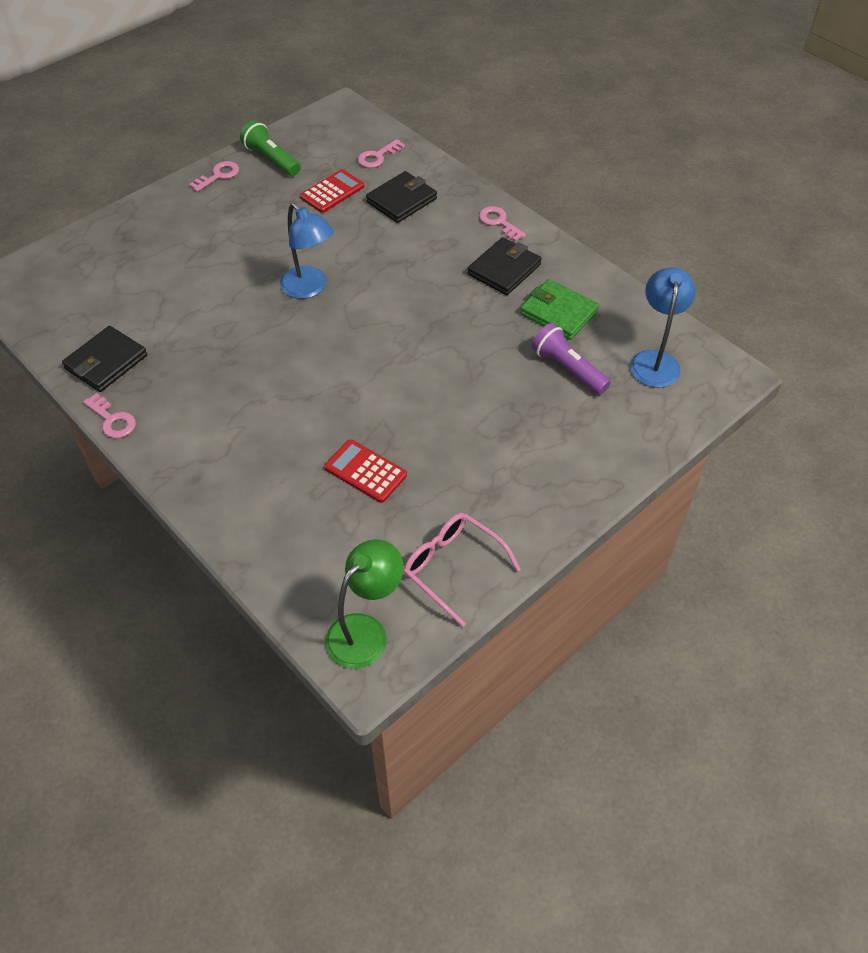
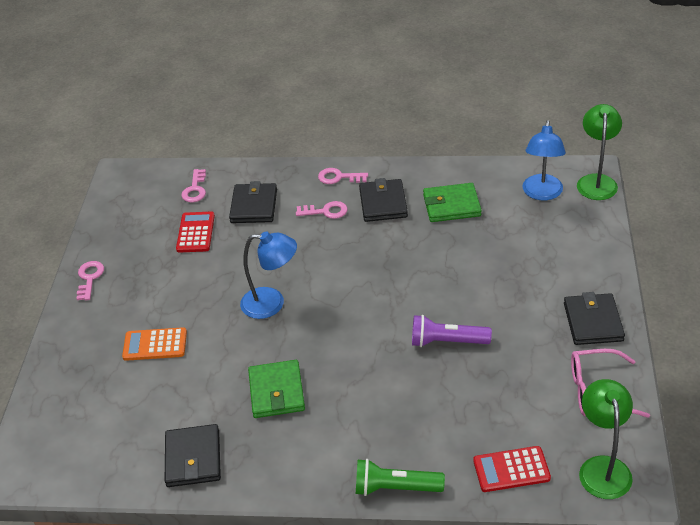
camera: 40 degrees left, 10 degrees down
(112, 420) = (256, 489): pink key -> pink key (326, 211)
(193, 258) = (155, 345): none -> orange calculator
(221, 359) = (276, 392): none -> green wallet
(271, 159) = (116, 241): green flashlight -> green flashlight (395, 488)
(365, 471) = (472, 382): red calculator -> red calculator (511, 469)
(535, 507) = (593, 322): none -> black wallet
(568, 369) = (502, 233): purple flashlight -> purple flashlight (447, 342)
(655, 360) = (542, 194): blue lamp -> blue lamp turned 135 degrees counterclockwise
(724, 387) = (596, 181): none -> green lamp

